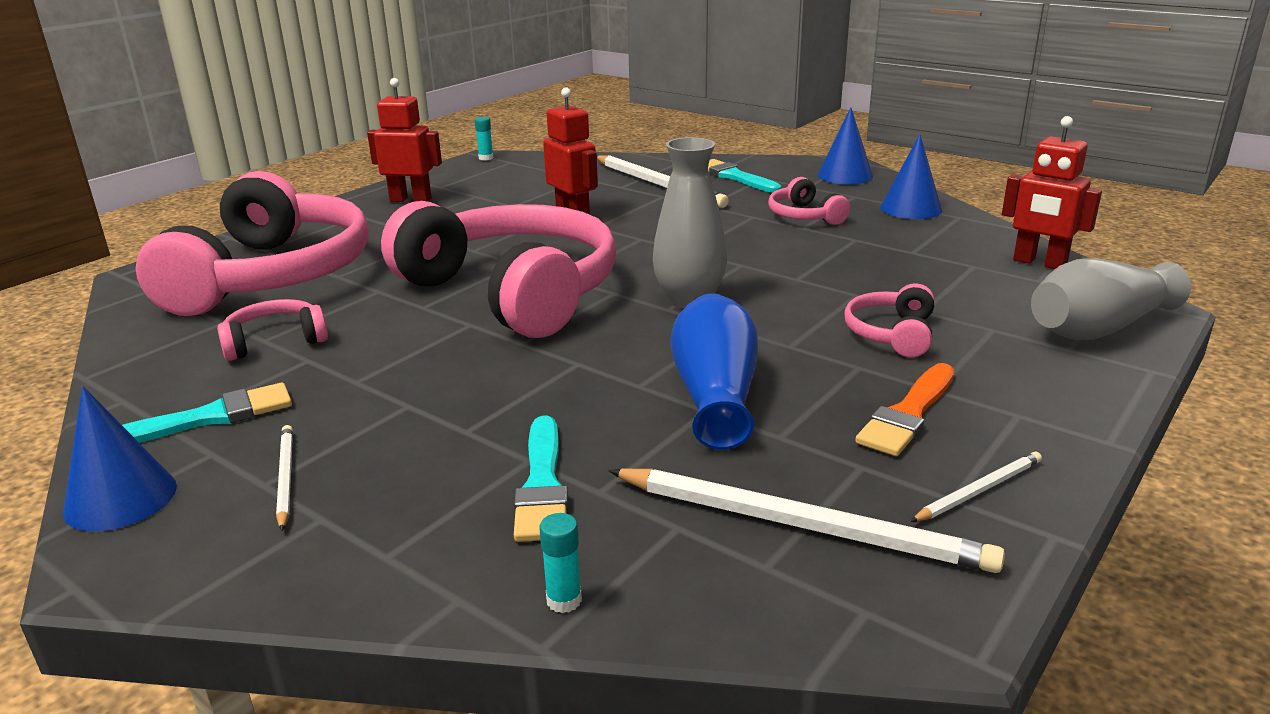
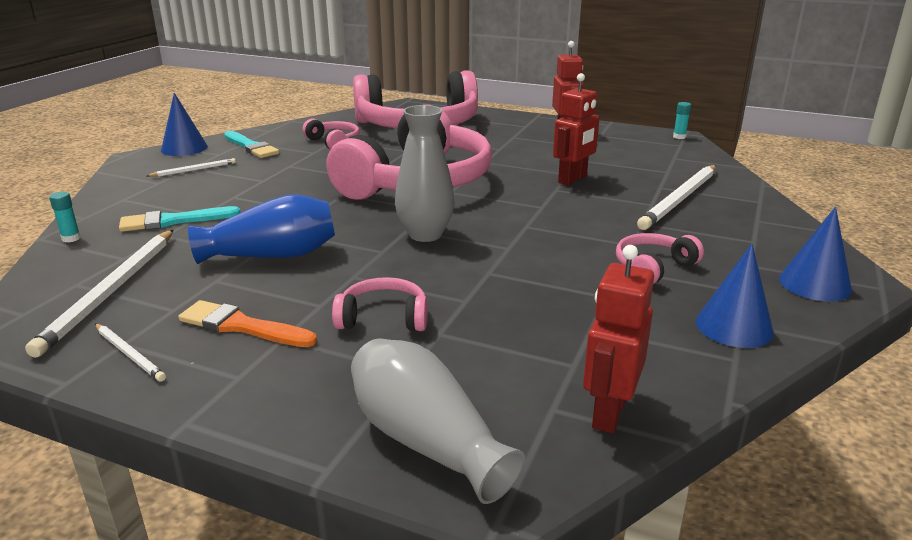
camera: 75 degrees right, 0 degrees up
(735, 177) = (740, 228): turquoise brush -> none

